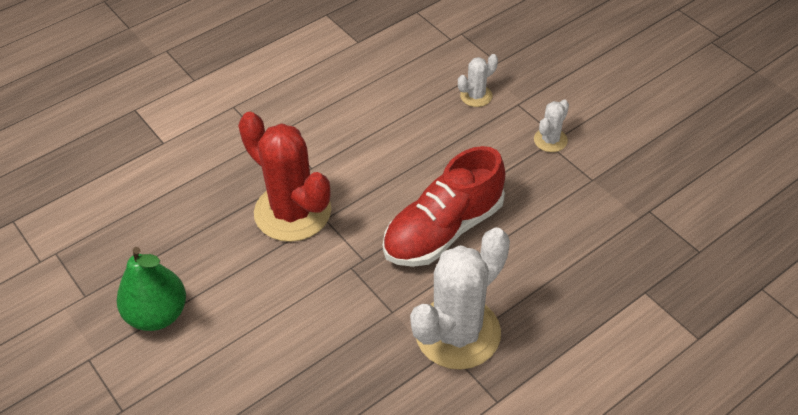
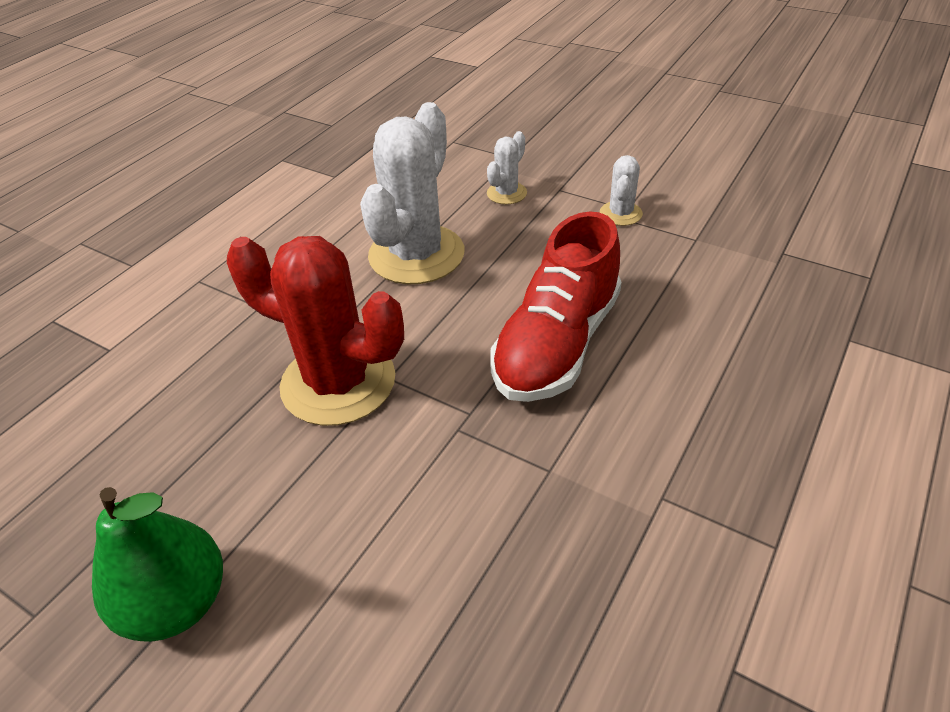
camera: 20 degrees left, 5 degrees down
(457, 333) = (658, 468): white cactus -> white cactus (416, 255)

